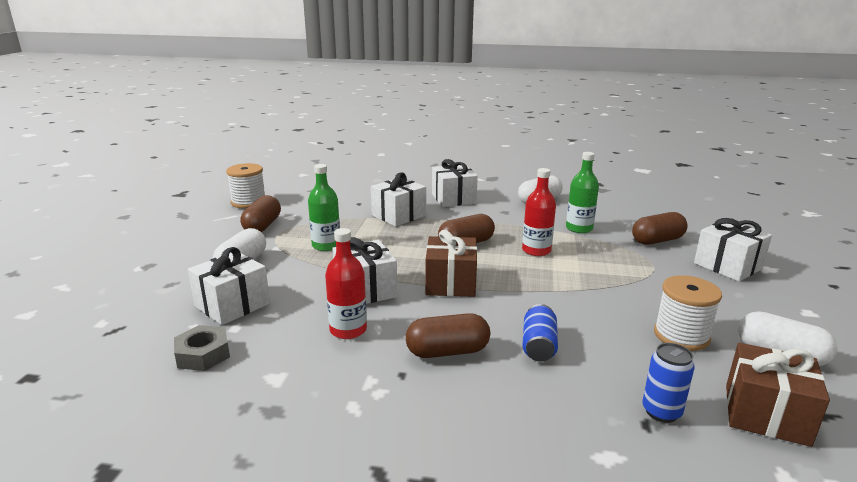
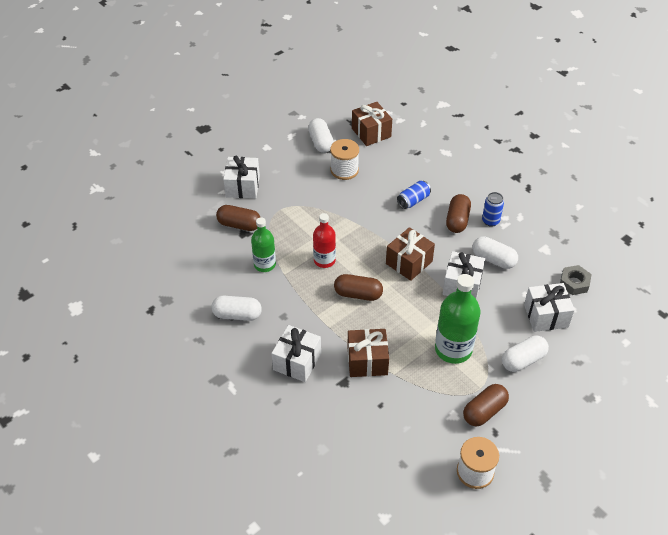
camera: 140 degrees left, 25 degrees up
(326, 245) = (453, 349): green bottle -> green bottle, size x1.58
(348, 330) = (493, 259): red bottle -> white capsule
(398, 215) = (367, 361): white gift -> brown gift
(447, 351) = (457, 220): brown capsule -> brown capsule turned 75 degrees clockwise
(661, 412) = (406, 152): blue can -> blue can (490, 221)

